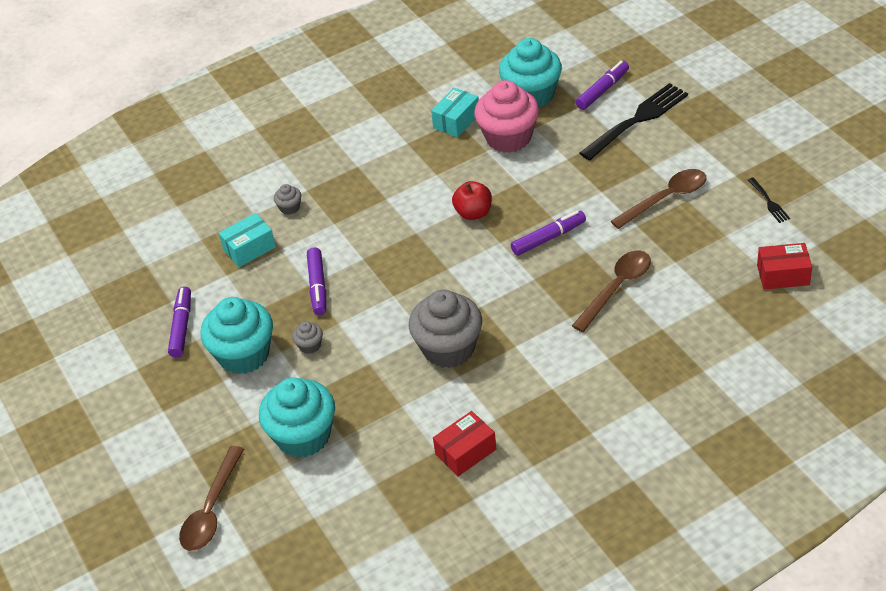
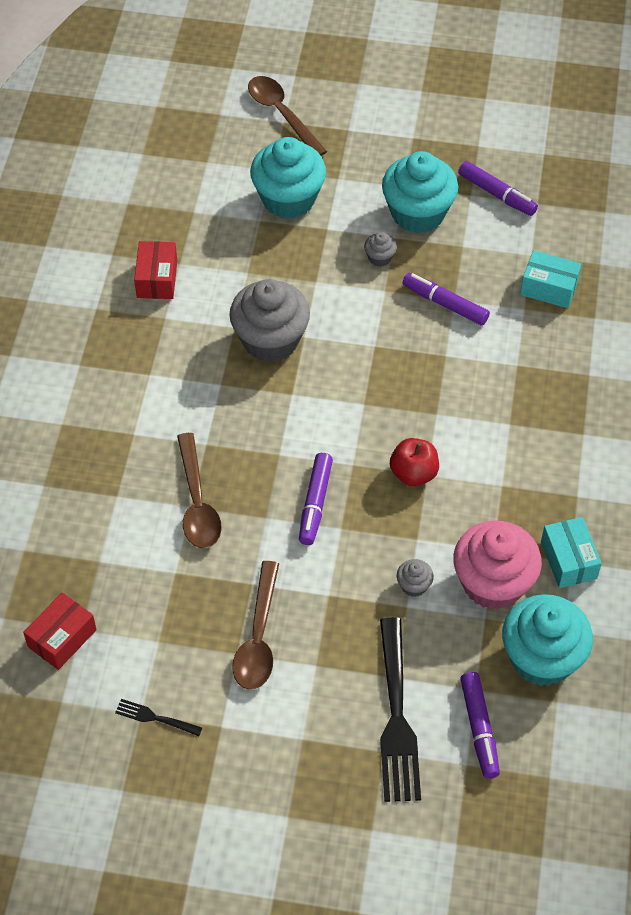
camera: 125 degrees right, 10 degrees up
(249, 248) = (549, 288): turquoise box -> turquoise box turned 75 degrees counterclockwise
(290, 208) = (575, 347): grey cupcake -> grey cupcake (414, 585)

